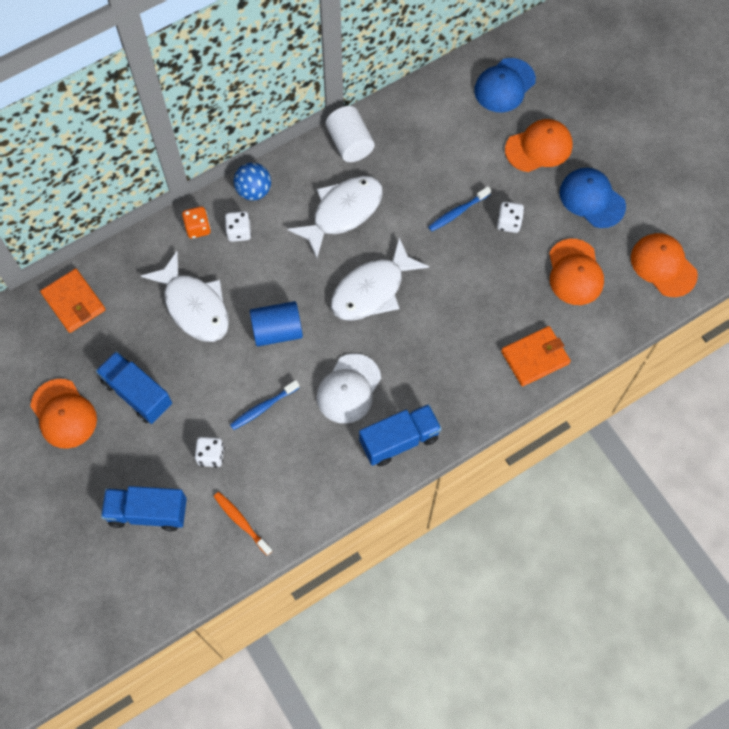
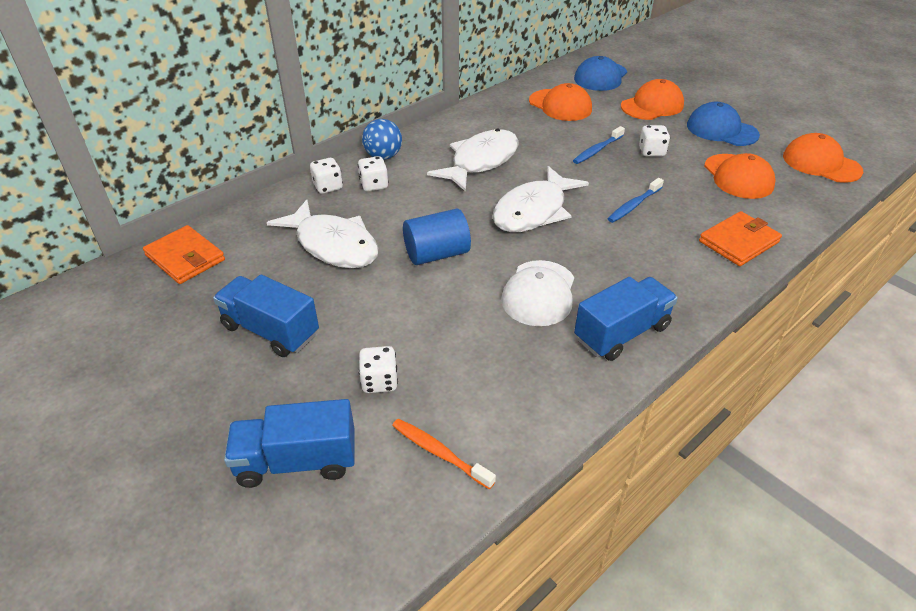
camera: 10 degrees left, 25 degrees down
(63, 414) = (169, 363): orange cap -> orange cap (560, 105)
(198, 228) = (328, 187): orange dice -> white dice
(263, 407) = (438, 323): blue toothbrush -> blue toothbrush (633, 205)
(350, 143) = (471, 119): white cylinder -> none

